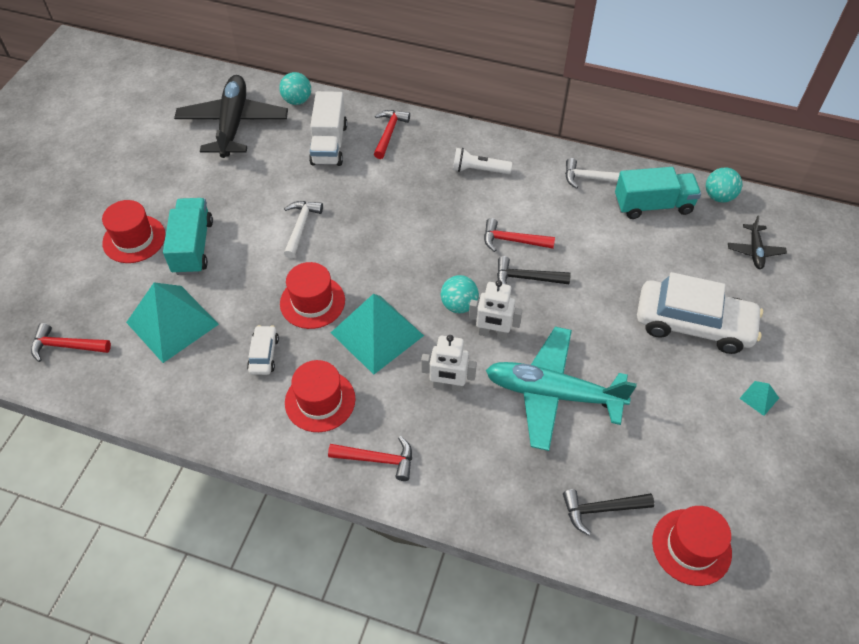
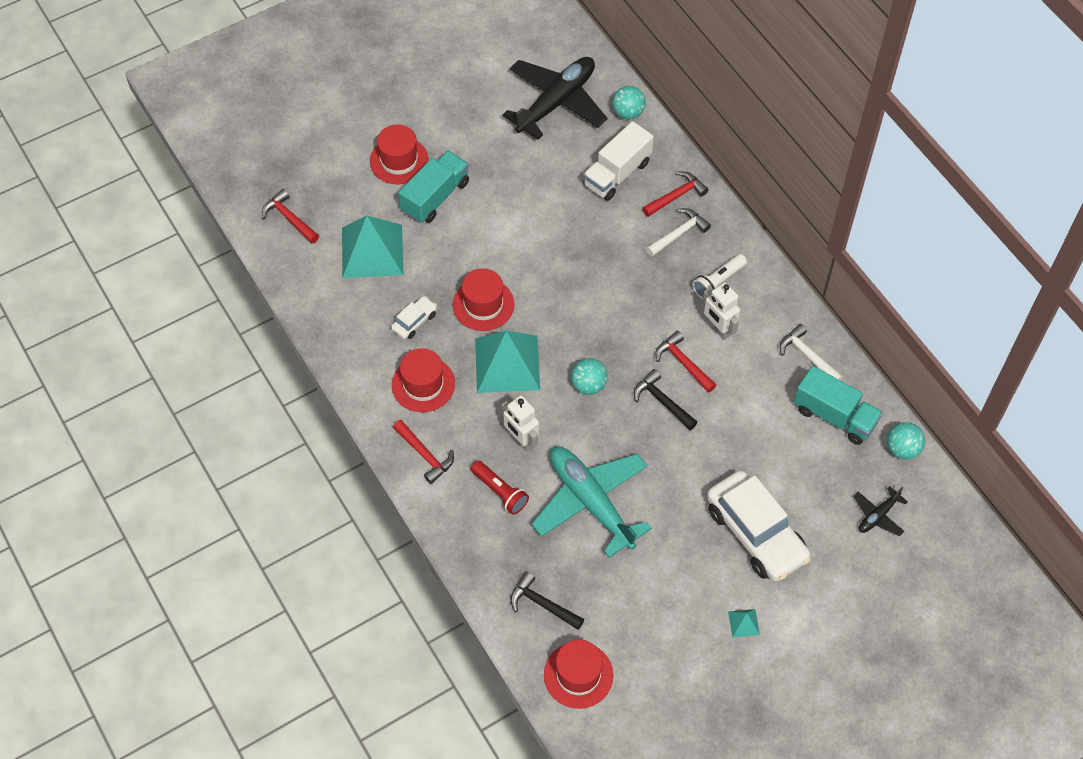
camera: 40 degrees right, 5 degrees up
(301, 227) = (529, 235): white hammer -> white hammer (679, 233)
(472, 441) = (500, 492): none -> red flashlight
(479, 170) = (718, 282): white flashlight -> white flashlight turned 90 degrees counterclockwise
(493, 334) = (592, 426): white robot -> white robot (718, 329)

